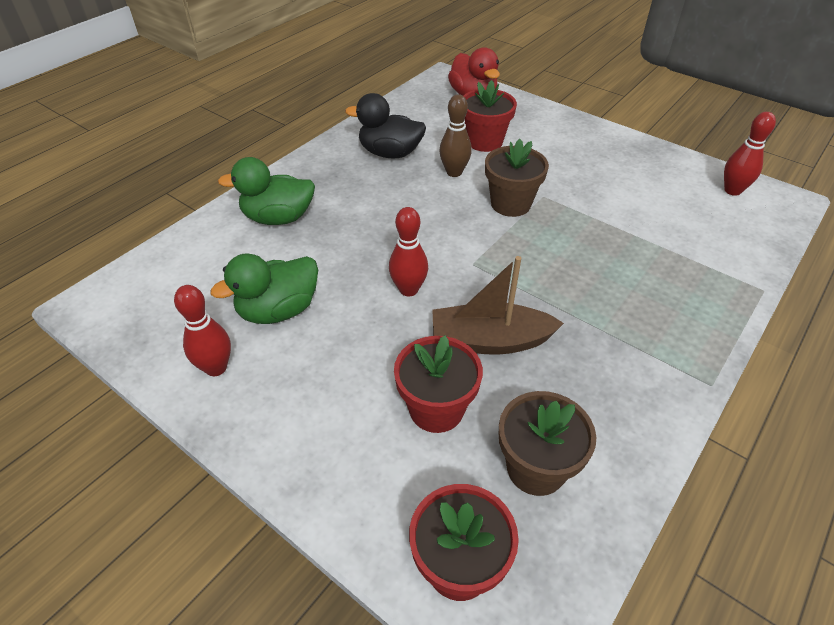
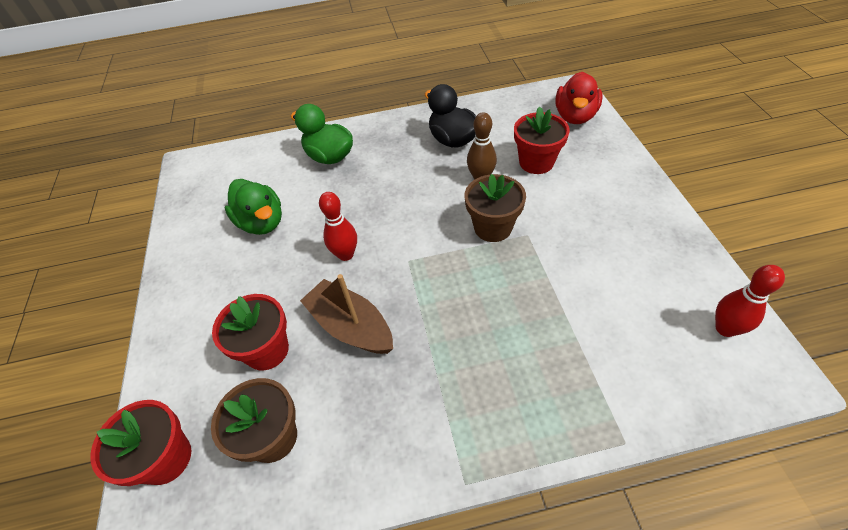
camera: 45 degrees right, 5 degrees up
(216, 368) = (197, 240): red bowling pin -> none
(278, 310) = (262, 223): green duck -> green duck turned 135 degrees counterclockwise

